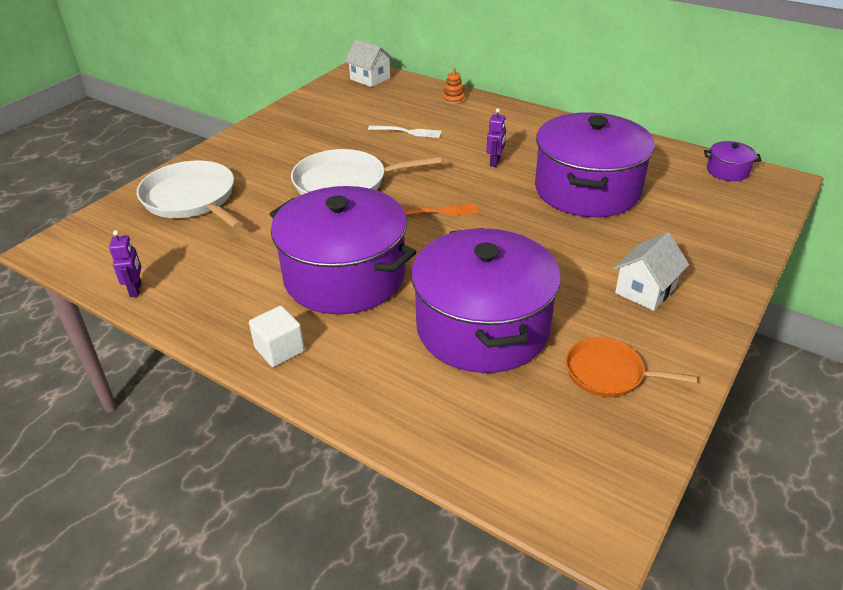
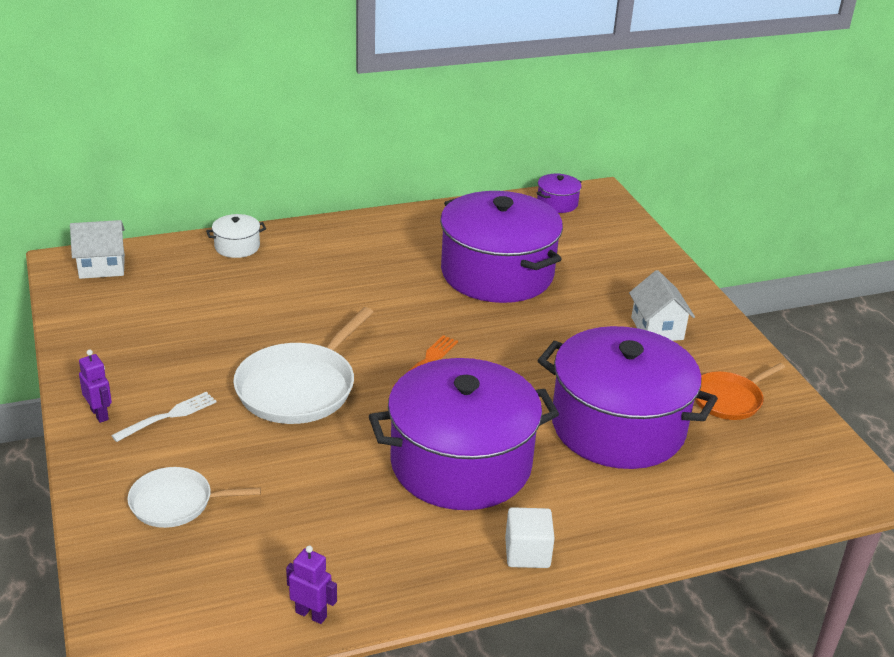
camera: 55 degrees left, 5 degrees down
(191, 199) = (176, 503): white pan -> white pan, size x0.60
(407, 132) = (257, 304): white fork -> white fork (168, 416)
(453, 99) = (237, 247): orange stacking toy -> white pot
(495, 162) = (388, 289): purple robot -> purple robot (99, 414)

